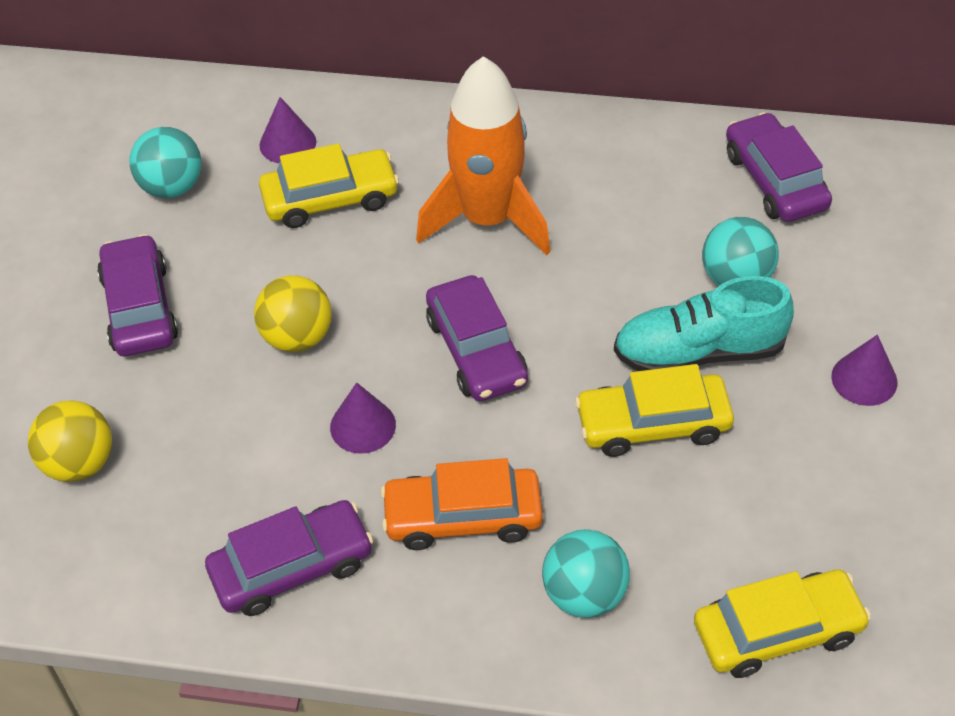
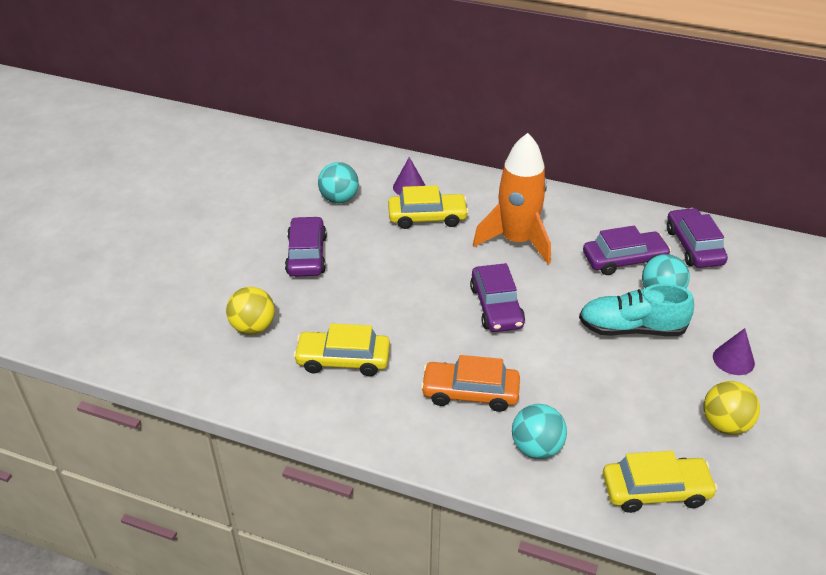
camera: 10 degrees right, 10 degrees down
(291, 567) = (362, 402): purple car -> purple car (624, 260)
(297, 337) = (392, 283): yellow ball -> yellow ball (725, 424)
(363, 426) = (420, 335): purple cone -> none
(653, 424) = (596, 362): yellow car -> yellow car (343, 360)

